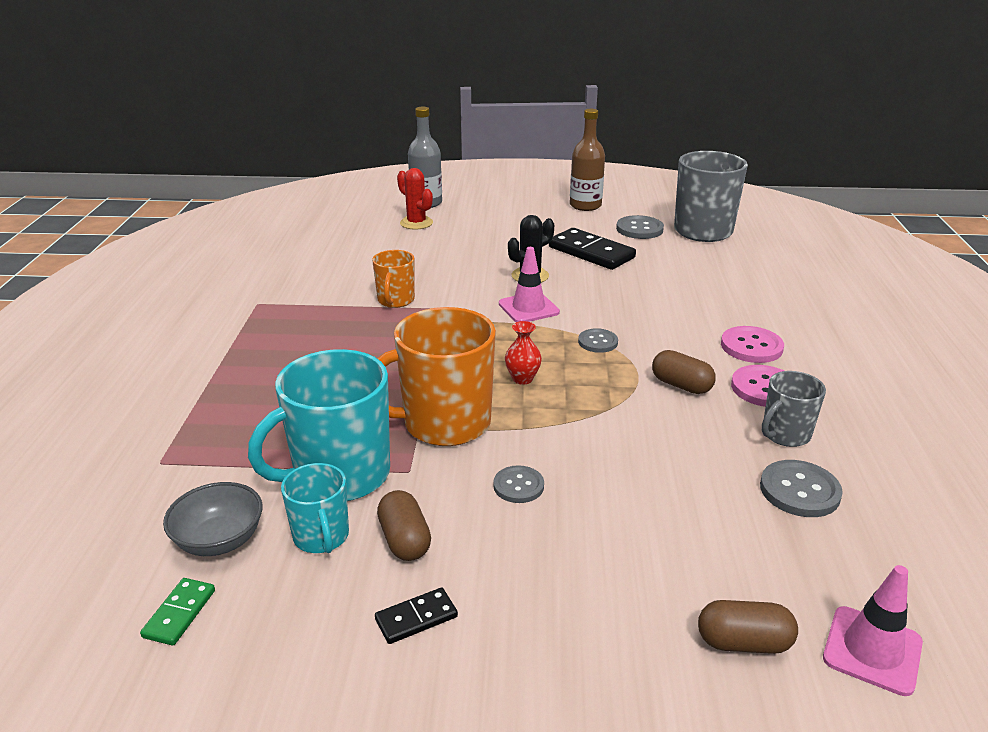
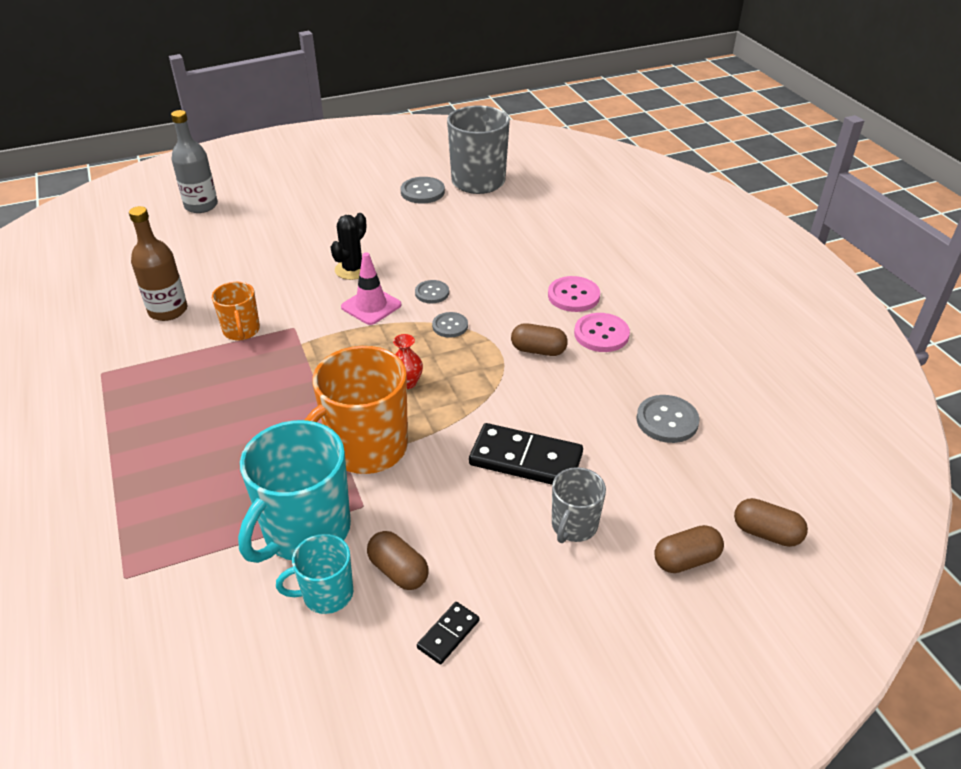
camera: 25 degrees left, 10 degrees up
(180, 613) = (249, 710): green domino -> none
(219, 540) = (238, 631): grey bowl -> none
(321, 537) = (326, 594): turquoise mug -> turquoise mug turned 120 degrees clockwise
(416, 223) = (206, 233): red cactus -> none
(518, 486) = (461, 488): grey button -> grey button (432, 293)
(585, 205) = (359, 175): brown bottle -> brown bottle (168, 310)
(591, 252) = (393, 229): black domino -> black domino (526, 459)
(785, 434) = (635, 373): grey mug -> grey mug (574, 526)
(872, 650) = (766, 533): pink traffic cone -> brown capsule

